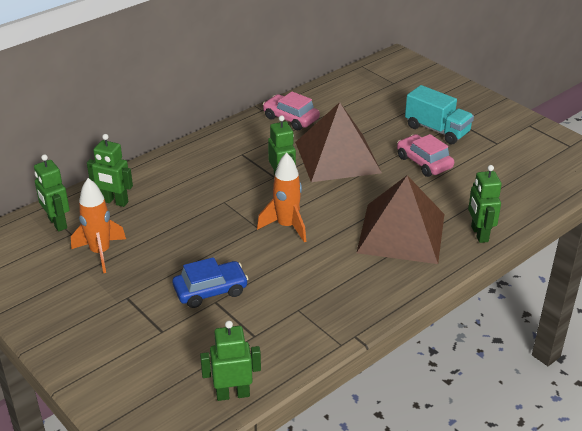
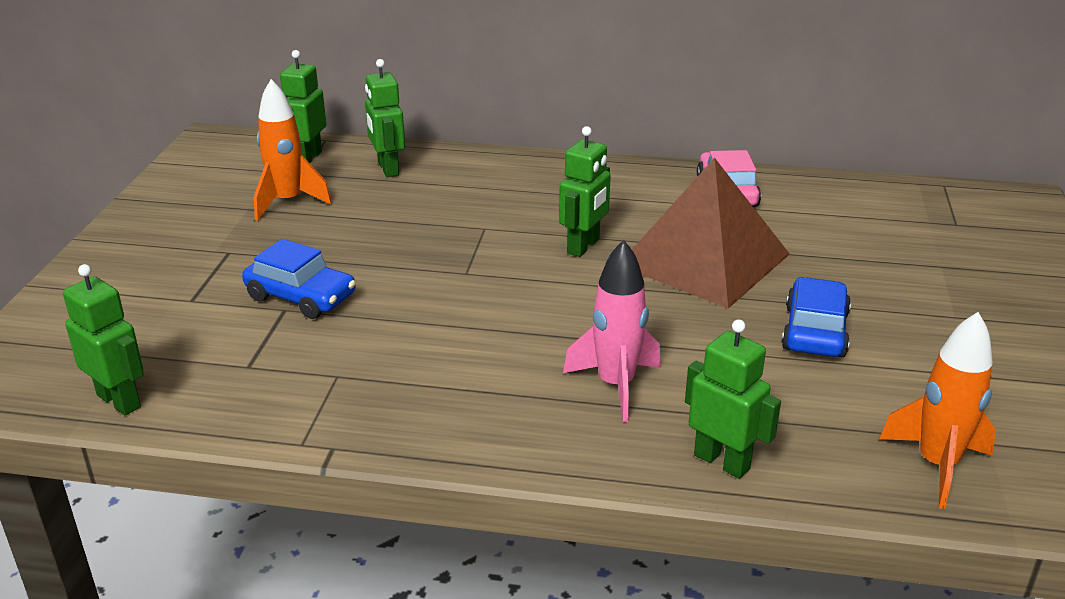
camera: 50 degrees right, 5 degrees down
(286, 226) = (497, 290): orange rocket -> orange rocket (937, 465)
(401, 233) = (616, 386): brown pyramid -> pink rocket
(424, 162) = (814, 331): pink car -> blue car
(437, 130) = (915, 307): turquoise truck -> none
(479, 234) = (722, 461): green robot -> green robot turned 90 degrees clockwise

